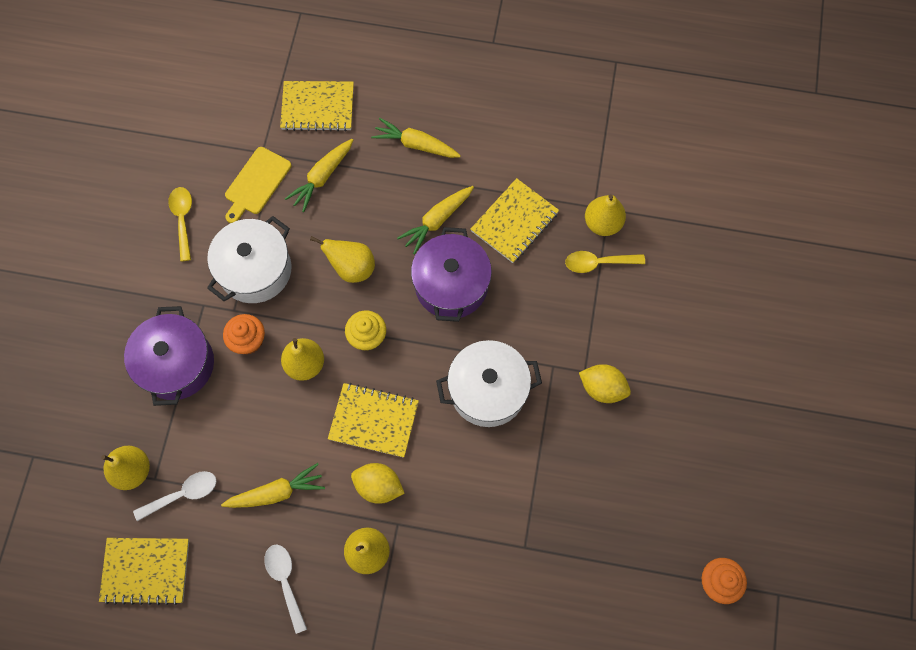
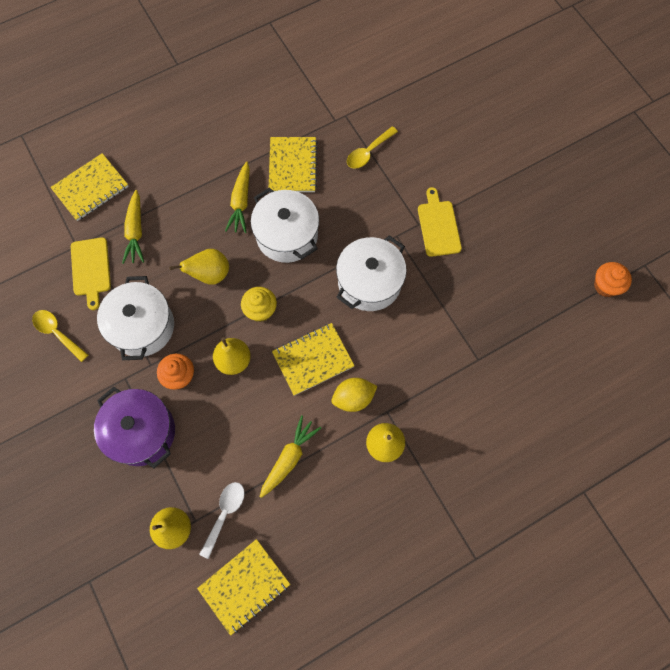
camera: 40 degrees left, 0 degrees up
(285, 581) = (347, 510): white spoon -> none
(416, 144) = (183, 164): yellow carrot -> none
(451, 285) = (287, 235): purple pot -> white pot
(602, 223) = (349, 126): yellow pear -> none
(602, 388) = (438, 226): yellow lemon -> yellow cutting board

